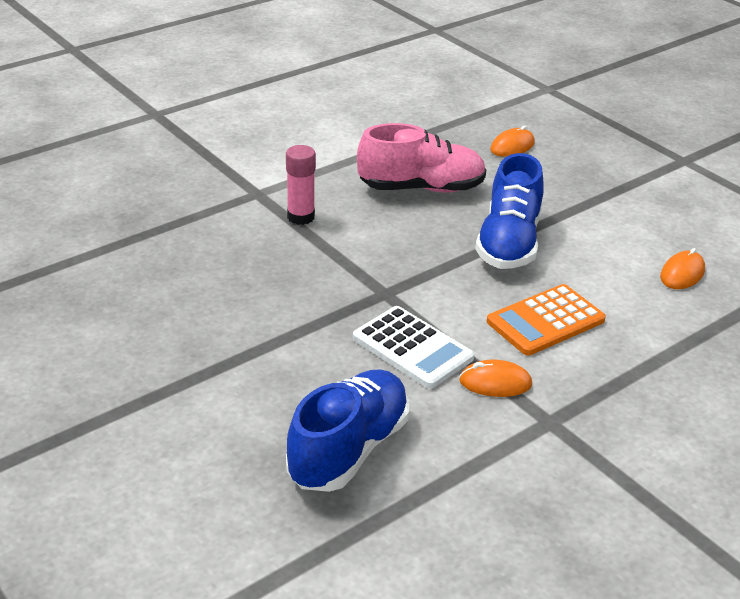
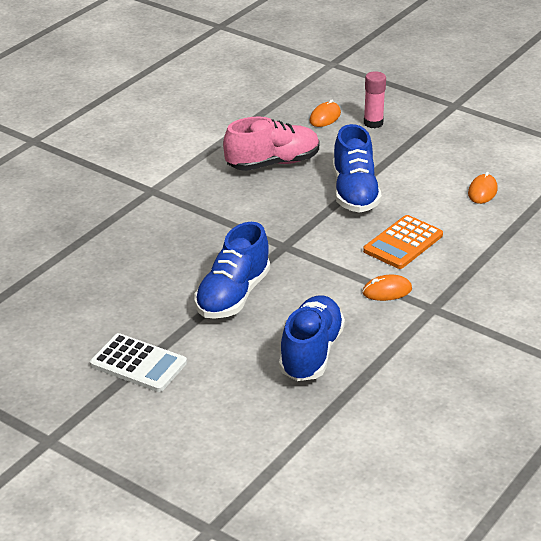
camera: 15 degrees left, 0 degrees up
(285, 345) = (233, 296): none -> blue shoe
(301, 217) = (194, 202): pink glue stick -> pink glue stick (373, 123)
(412, 348) = (321, 279): white calculator -> white calculator (138, 364)

